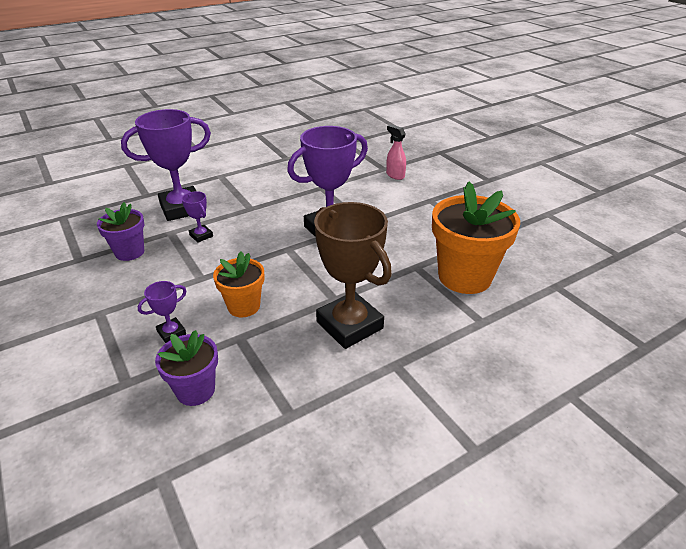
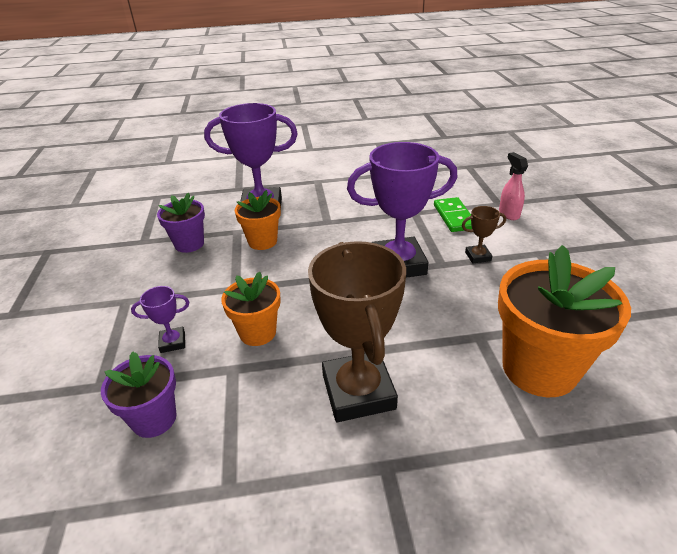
camera: 25 degrees right, 0 degrees up
(201, 236) = (262, 241): purple trophy -> orange flower pot
(355, 185) = (454, 217): none -> green domino
(387, 211) = (478, 256): none -> brown trophy

